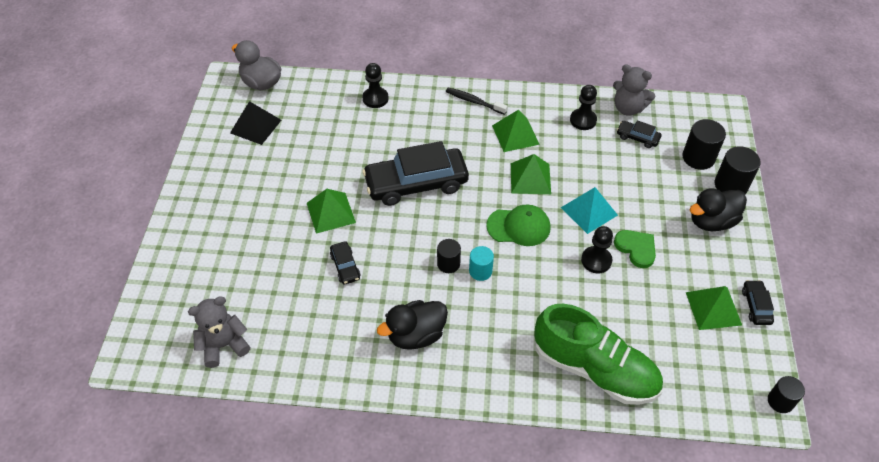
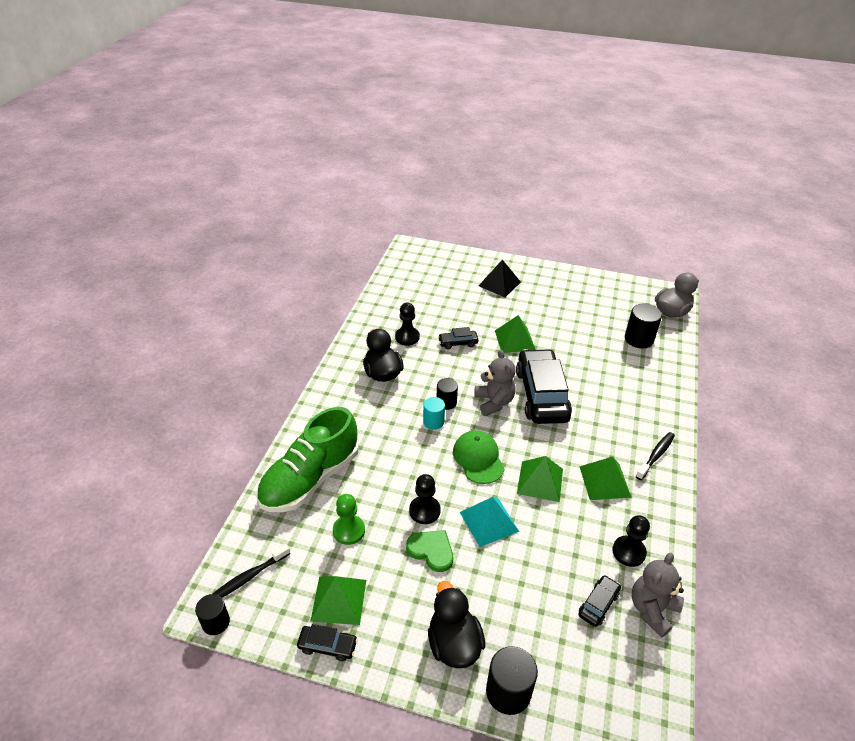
camera: 100 degrees right, 10 degrees down
(224, 345) = (406, 283): grey teddy bear -> grey teddy bear (494, 402)
(255, 126) = (616, 306): black pyramid -> black pyramid (499, 284)
(375, 98) = (655, 381): black pawn -> black pawn (407, 337)
(519, 227) = (478, 458): green cap -> green cap turned 150 degrees clockwise
(636, 248) = (431, 551): green heart -> green heart turned 120 degrees counterclockwise
(642, 317) = (349, 530): none -> green pawn
(698, 158) = (560, 668): black cylinder -> black cylinder (639, 339)
(726, 389) = (249, 577): none -> black toothbrush

